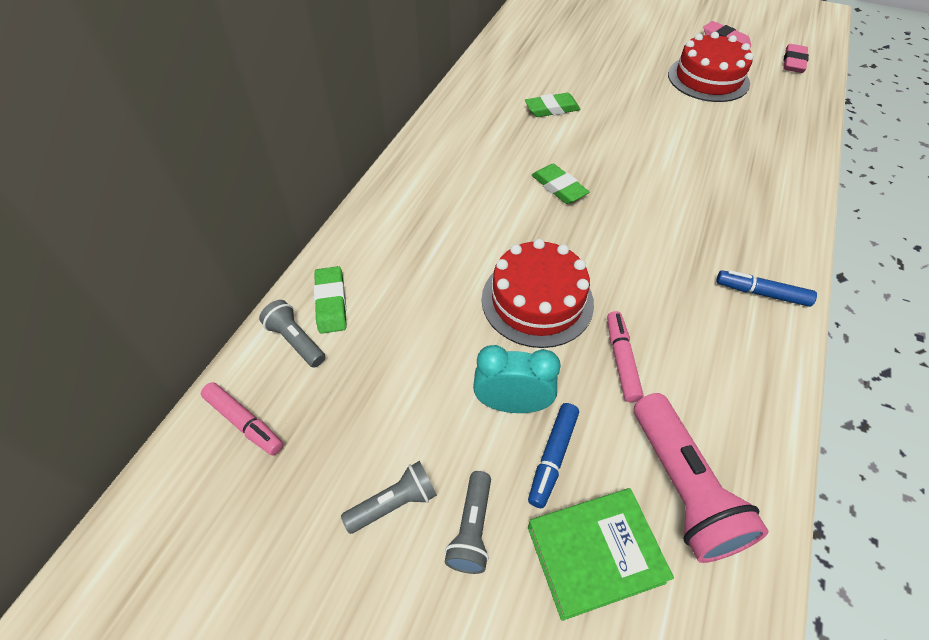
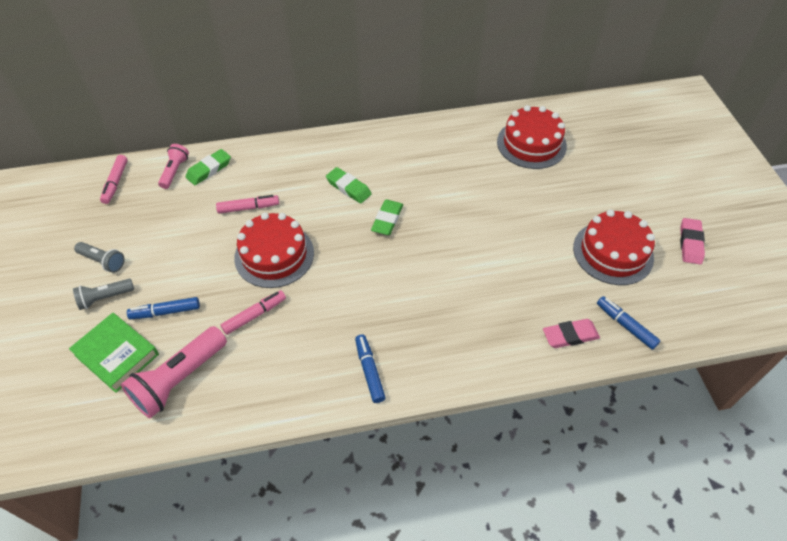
camera: 55 degrees right, 0 degrees up
(296, 340) = (175, 171): grey flashlight -> pink flashlight
(438, 292) = (248, 208): none -> pink marker
(512, 404) = (190, 278): turquoise clock -> none
(541, 57) = (531, 144): none -> red cake
(552, 109) = (472, 178): green eraser -> green eraser (348, 188)
(792, 110) = (625, 325): none -> blue marker
(793, 62) = (709, 304): pink eraser -> pink eraser (570, 335)

